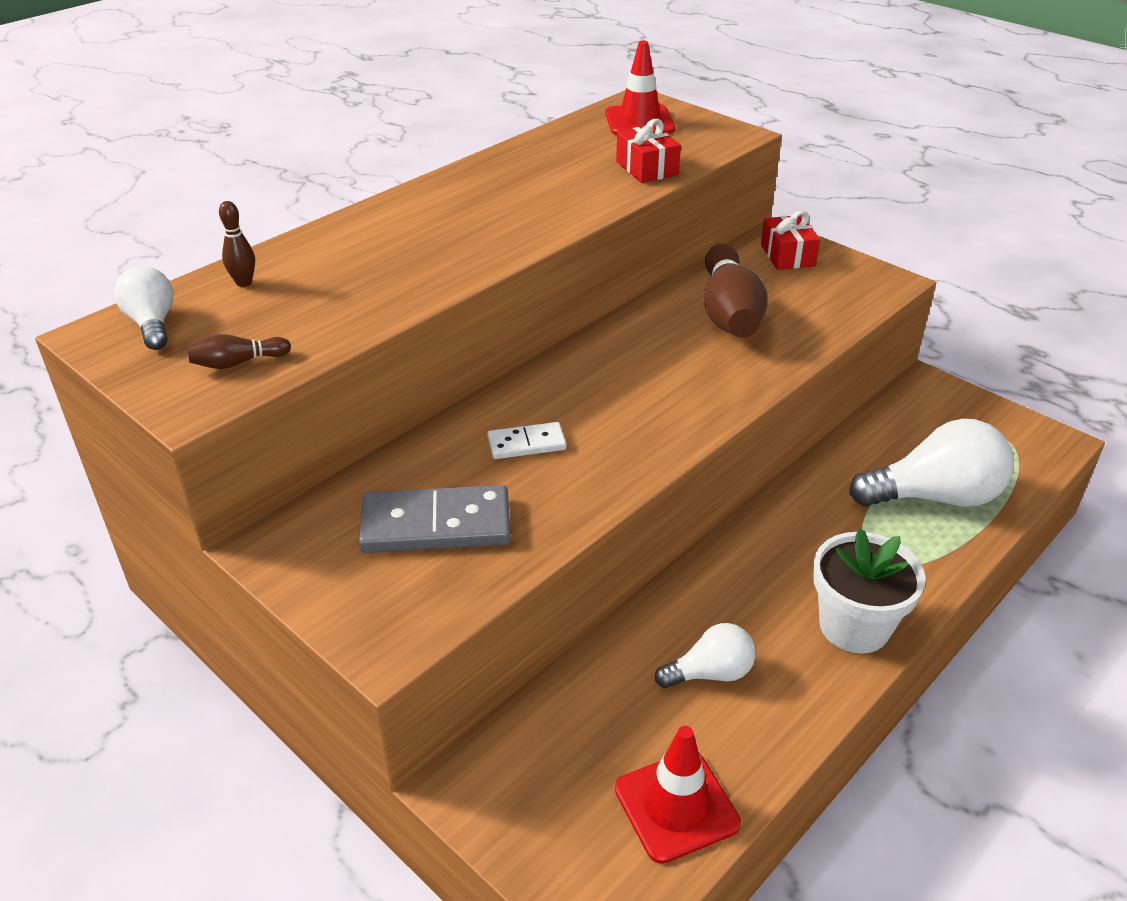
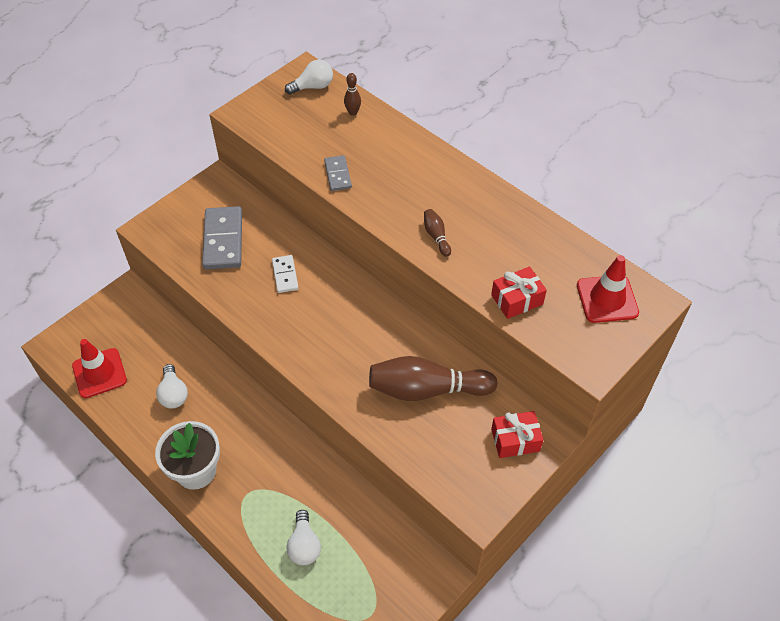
camera: 90 degrees right, 15 degrees up
(238, 363) = (275, 123): brown bowling pin -> brown bowling pin (436, 236)
(396, 294) = (337, 175): none -> grey domino
(934, 497) = (304, 545): white light bulb -> white light bulb, size x0.55

